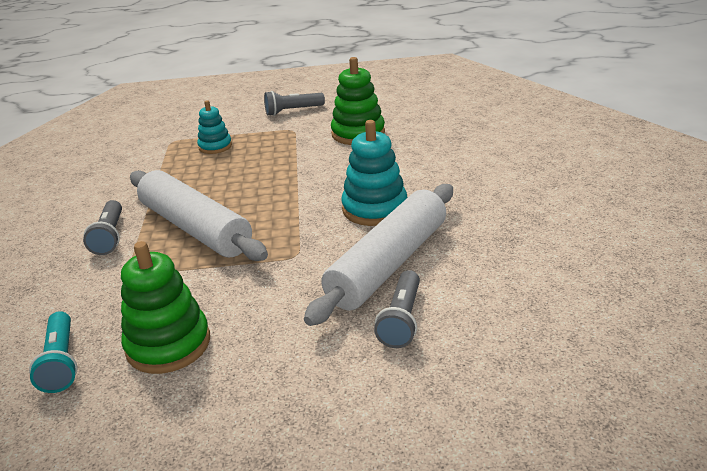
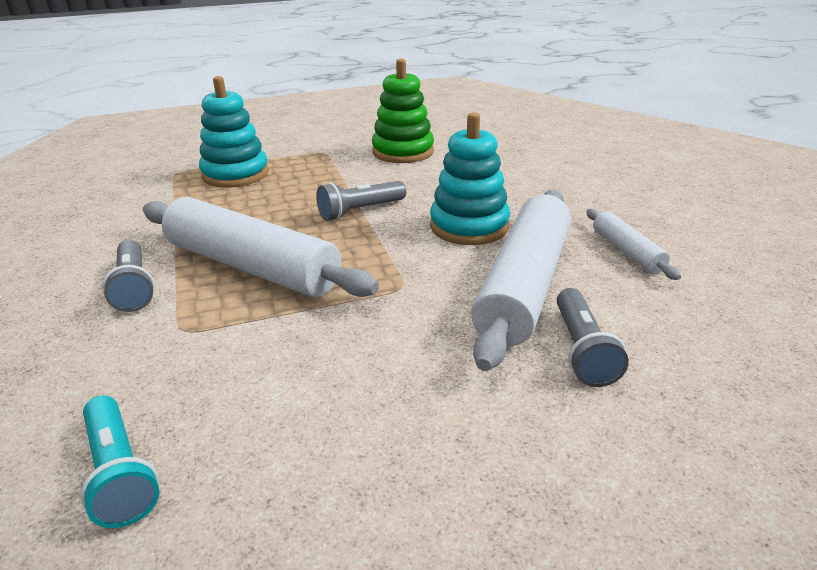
camera: 15 degrees left, 0 degrees up
(168, 344) = (281, 423): green stacking toy -> none
(215, 146) = (235, 174): turquoise stacking toy -> turquoise stacking toy, size x1.61
(293, 111) = (314, 134): grey flashlight -> grey flashlight (360, 211)
(491, 243) = (627, 252): none -> white rolling pin

